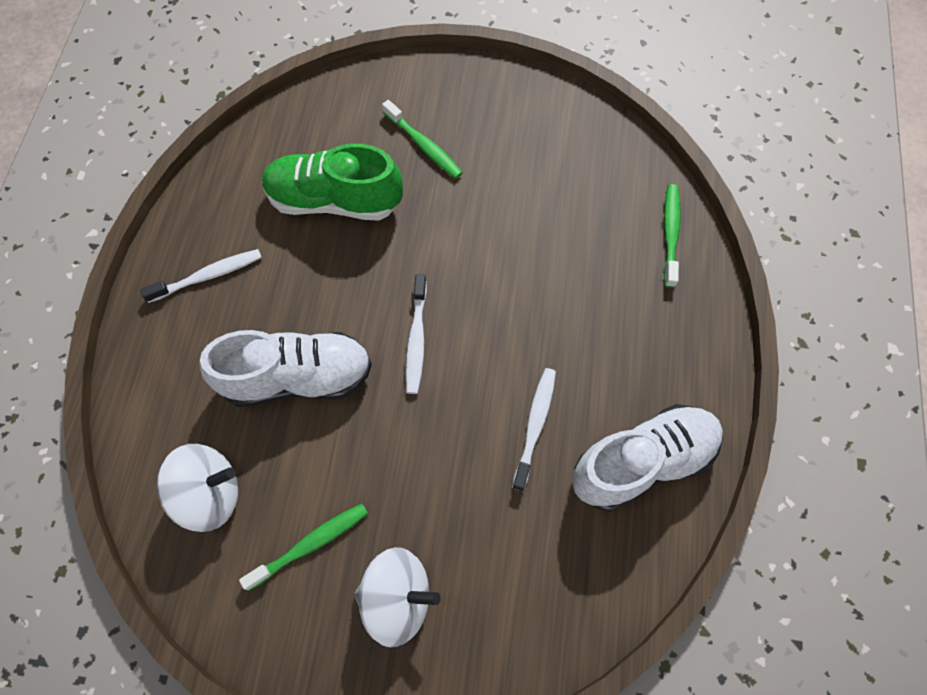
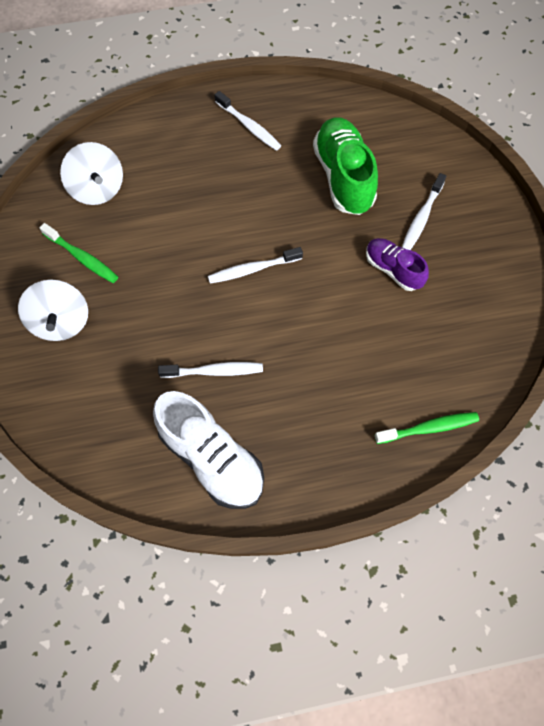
camera: 70 degrees right, 0 degrees up
(298, 378) = (195, 207): white shoe -> none
(424, 146) = (421, 218): green toothbrush -> white toothbrush
(476, 197) = (393, 269): none -> purple shoe

